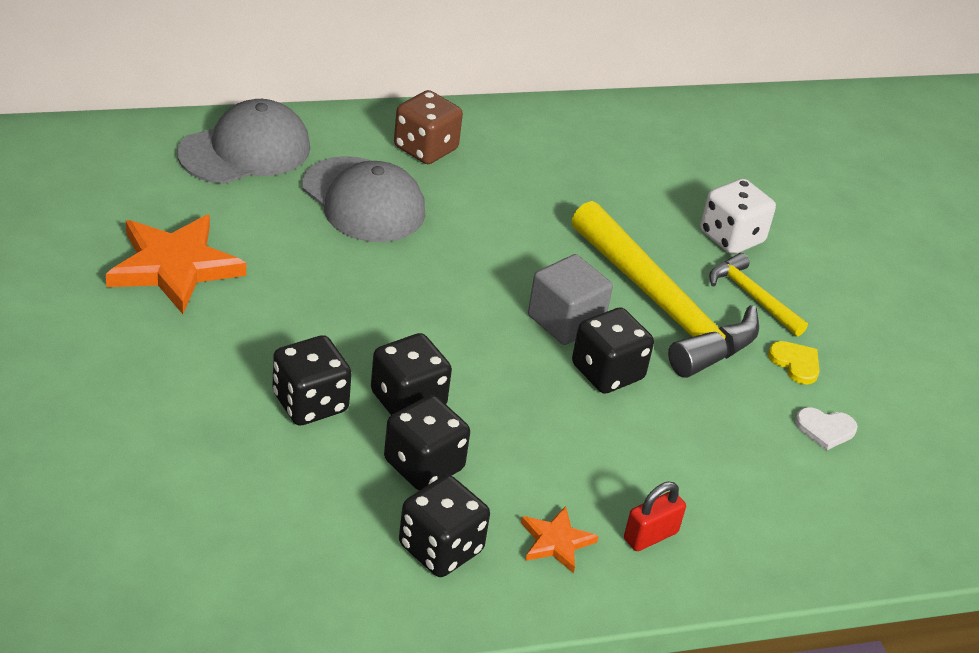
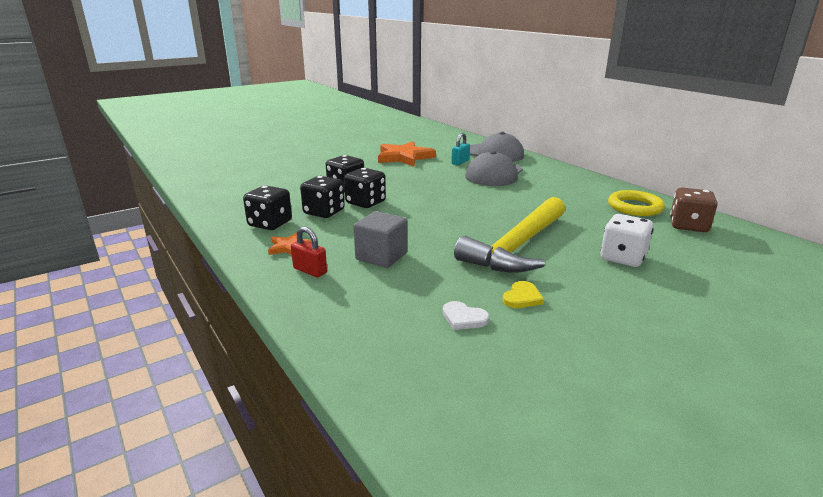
camera: 75 degrees right, 15 degrees down
(265, 209) = (460, 162): none -> turquoise padlock
(425, 148) = (554, 178): brown dice -> brown dice (688, 226)
(565, 321) = (467, 224): grey cube -> grey cube (381, 256)
(588, 141) = (635, 207): none -> yellow ring
(607, 372) = (437, 240): black dice -> none
(752, 297) = (571, 273): yellow hammer -> none
(825, 429) = (464, 318): white heart -> white heart turned 45 degrees counterclockwise

